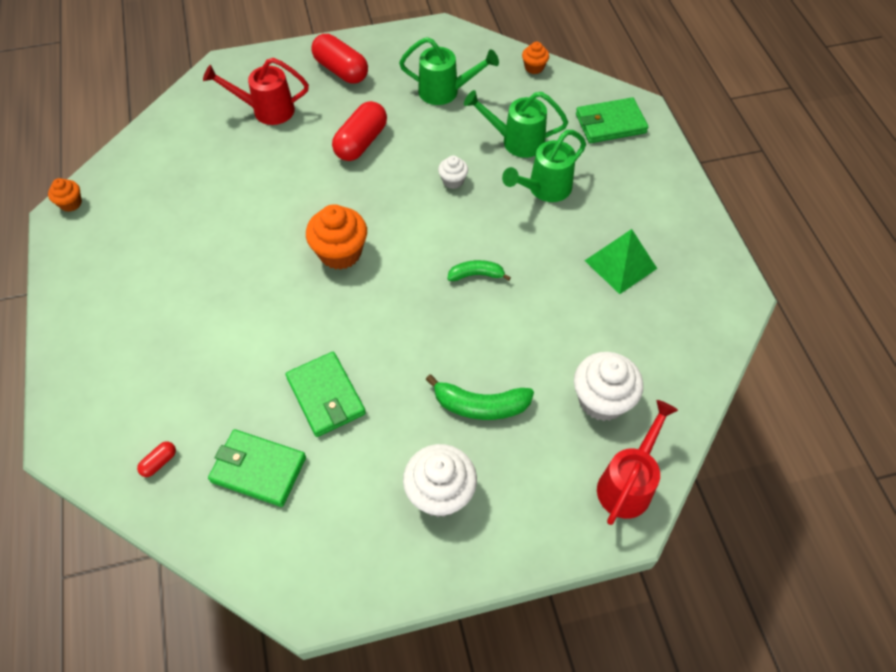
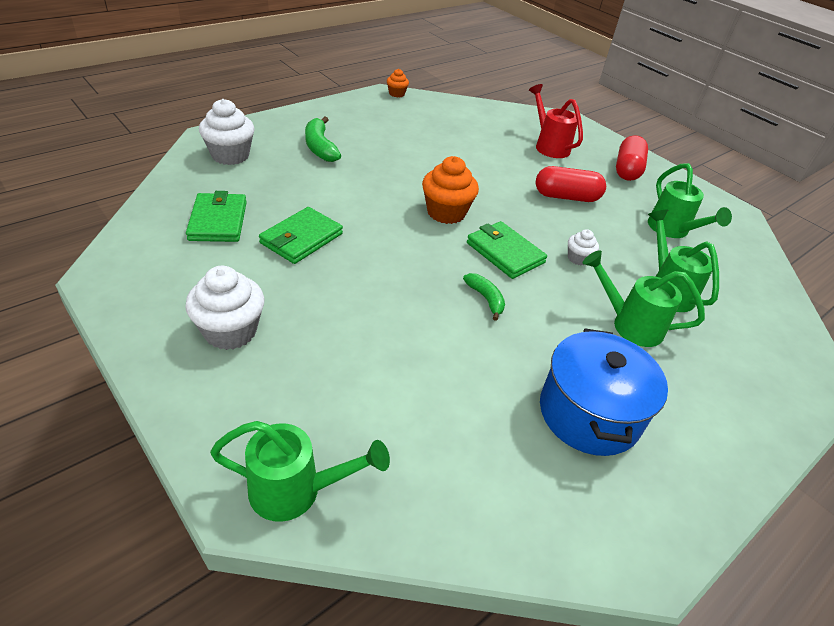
camera: 60 degrees right, 15 degrees down
(159, 462) = (208, 176): red capsule -> none
(480, 405) = (339, 337): green banana -> green banana (320, 147)
(534, 67) = (771, 281): orange cupcake -> none
(602, 400) = (396, 438): white cupcake -> white cupcake (230, 155)
(610, 123) = (771, 359): green wallet -> green wallet (505, 253)
(620, 264) = (589, 413): green pyramid -> blue pot
(628, 483) = (296, 491): red watering can -> green watering can

